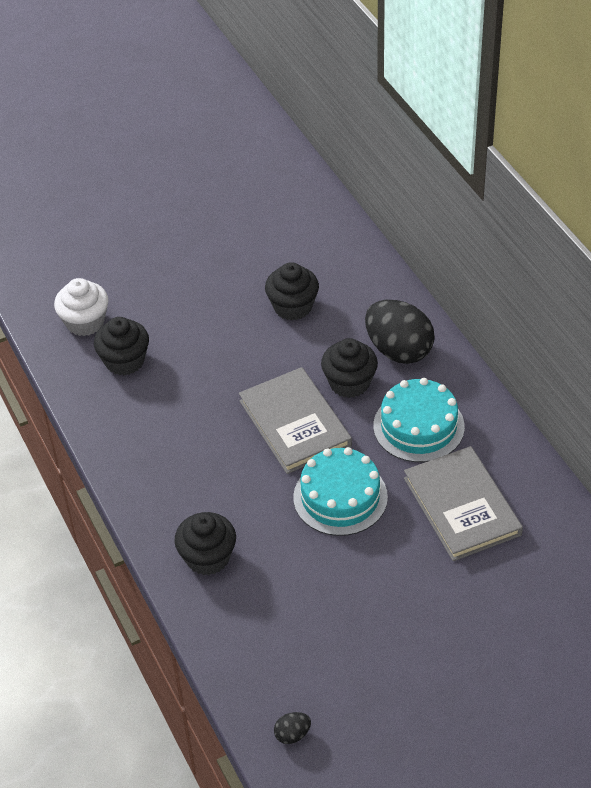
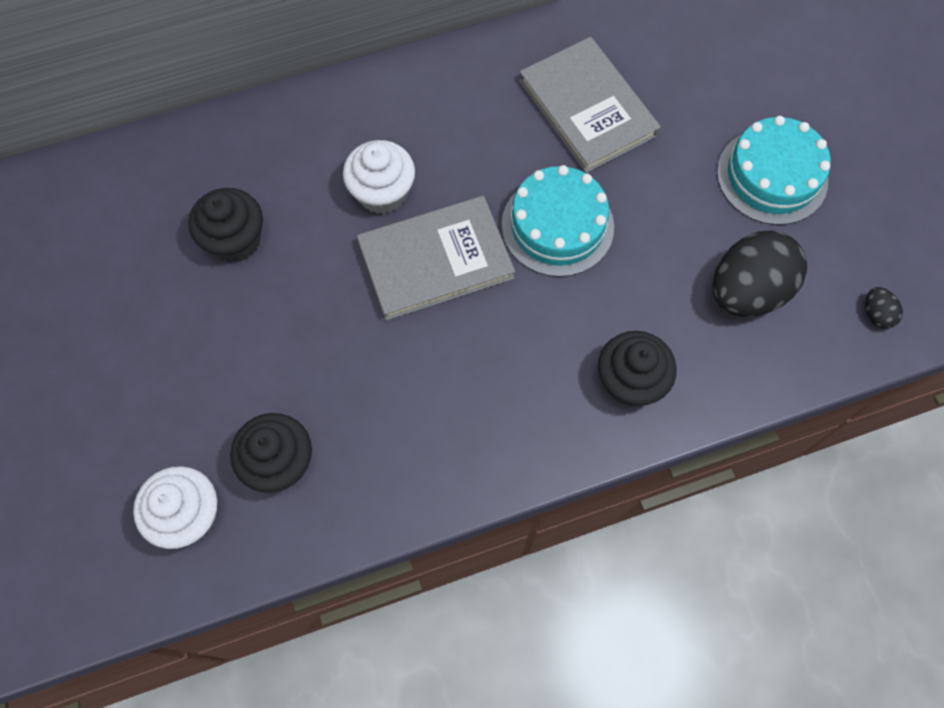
camera: 85 degrees left, 20 degrees up
(349, 383) = (382, 192): black cupcake -> white cupcake
(398, 350) = (341, 133): black egg -> black egg (747, 291)
(418, 426) = (465, 131): turquoise cake -> turquoise cake (772, 176)
(462, 506) = (587, 108): grey book -> grey book turned 75 degrees clockwise

